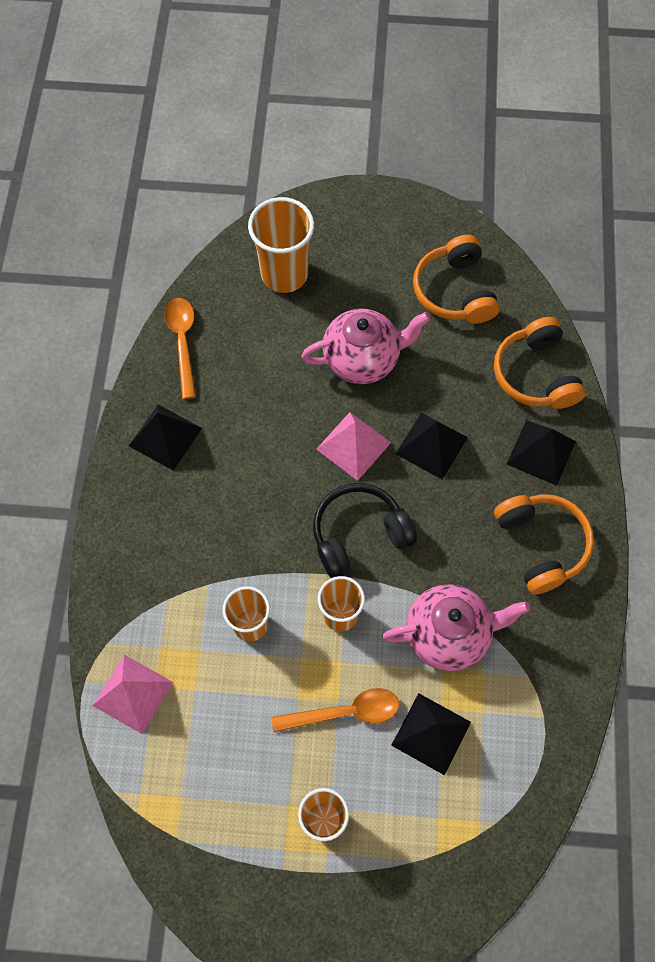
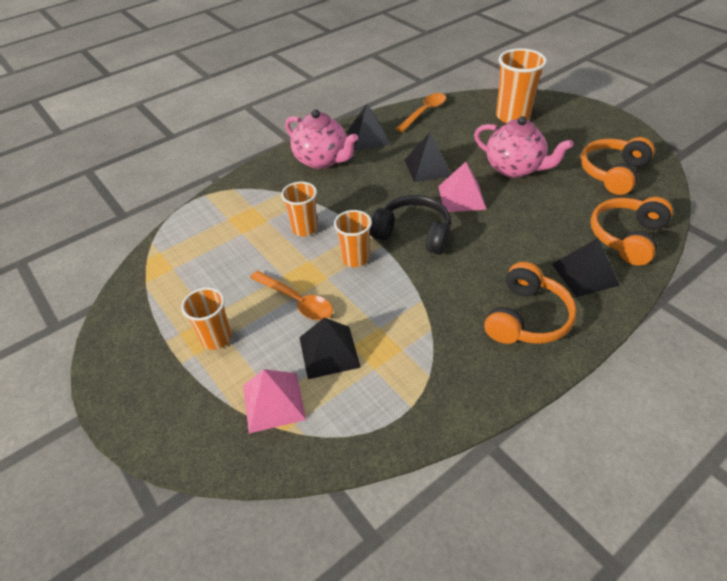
camera: 50 degrees right, 20 degrees down
(132, 693) = (215, 214): pink pyramid -> pink pyramid (273, 402)
(431, 445) = (510, 225): black pyramid -> black pyramid (427, 167)
(449, 634) = (405, 314): pink teapot -> pink teapot (322, 160)

